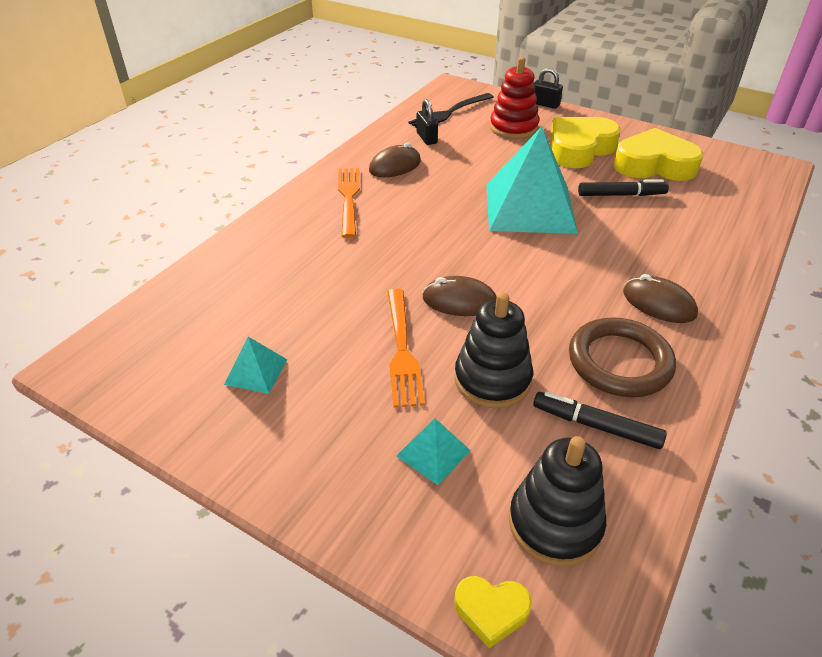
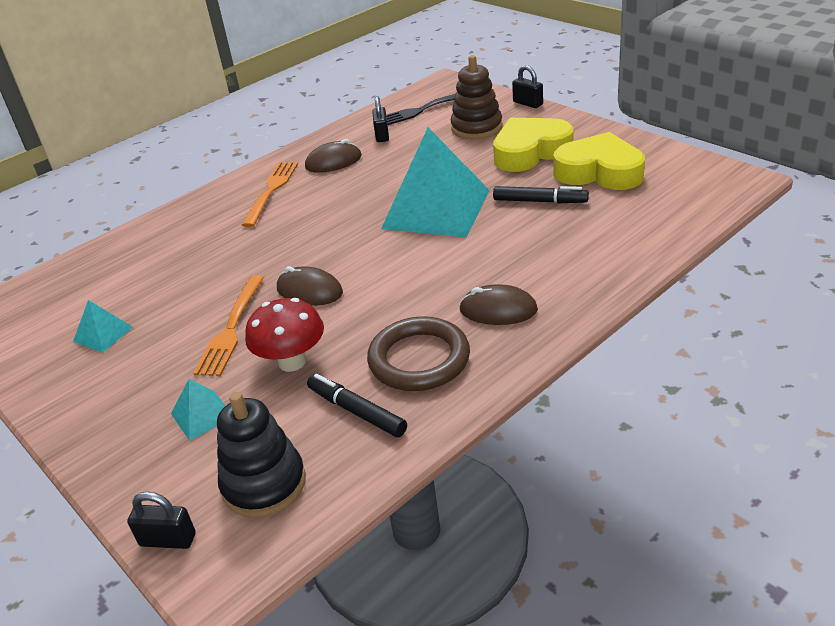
camera: 20 degrees right, 5 degrees down
(491, 611) = (168, 539): yellow heart -> black padlock
(492, 379) = (292, 362): black stacking toy -> red mushroom
(513, 128) = (476, 128): red stacking toy -> brown stacking toy
(658, 303) = (498, 310): brown mouse -> brown mouse turned 45 degrees counterclockwise

